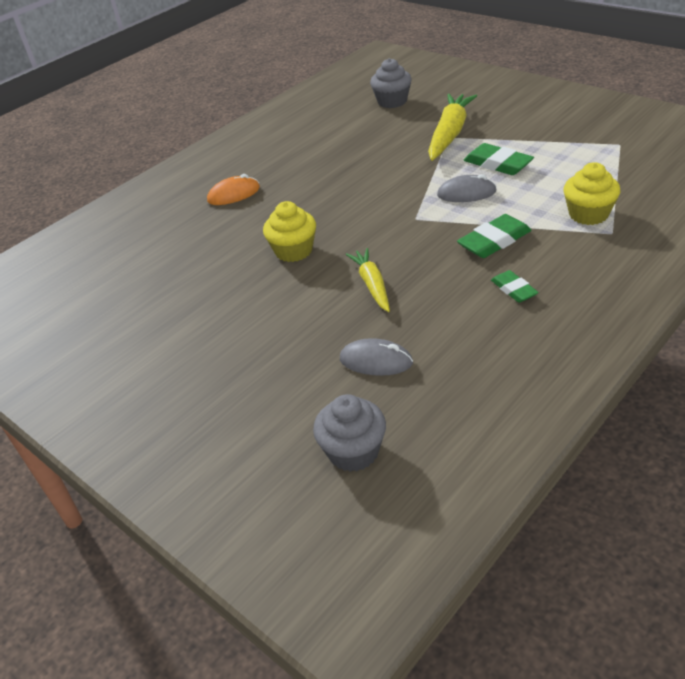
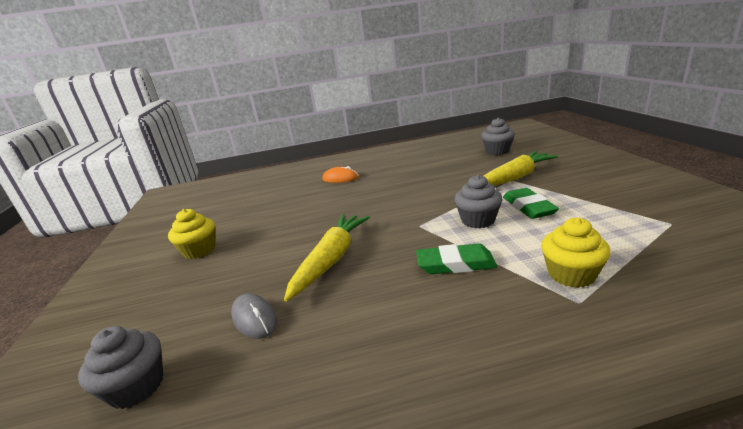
camera: 35 degrees right, 15 degrees down
(294, 251) = (322, 219): yellow cupcake -> yellow cupcake (199, 250)
(372, 285) = (331, 260): yellow carrot -> yellow carrot, size x1.63
(466, 193) = (478, 220): grey mouse -> grey cupcake
(513, 289) = (421, 313): green eraser -> none

